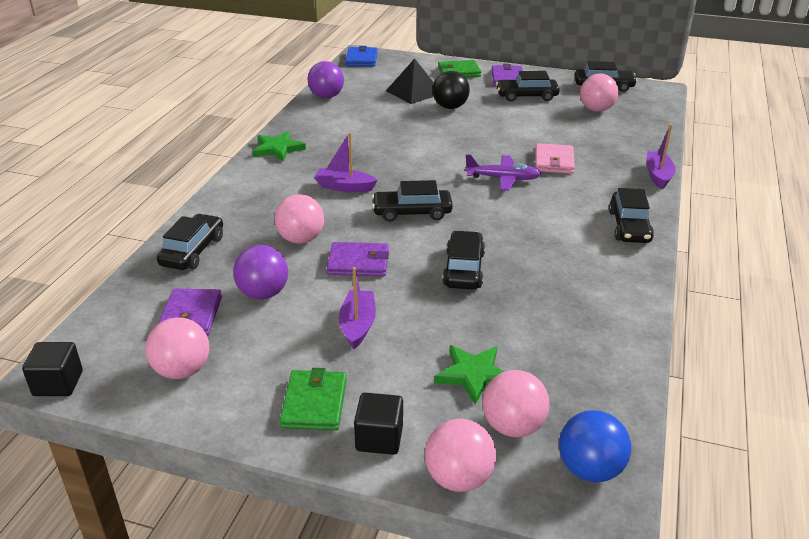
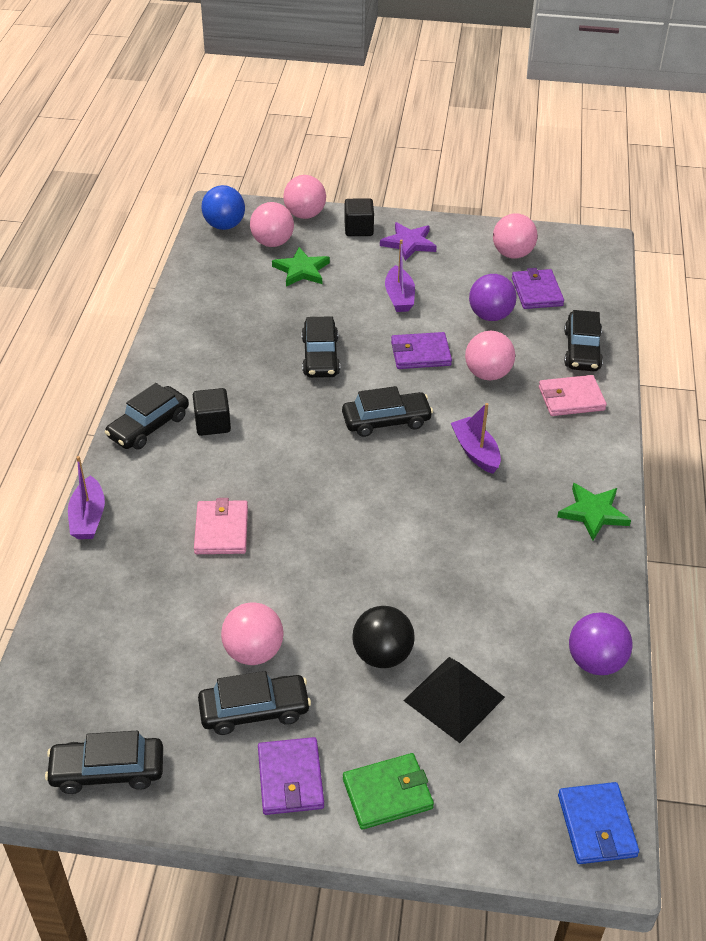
camera: 170 degrees right, 10 degrees up
(58, 383) = (590, 239): black cube -> black cube (212, 424)
(237, 214) = (571, 398): none -> pink wallet
(314, 403) = (408, 243): green wallet -> purple star
(344, 187) = (475, 452): purple boat -> purple boat turned 120 degrees counterclockwise
(503, 179) = (288, 488): purple plane -> none
(596, 110) = (138, 679): pink ball -> pink ball (253, 652)
(629, 226) = (148, 426): black car -> black car turned 135 degrees counterclockwise

